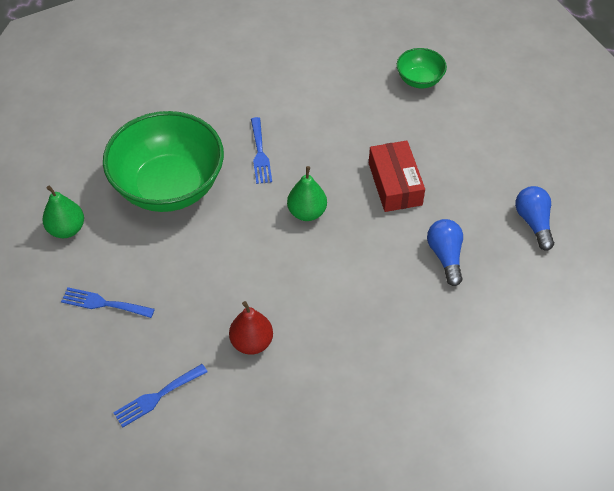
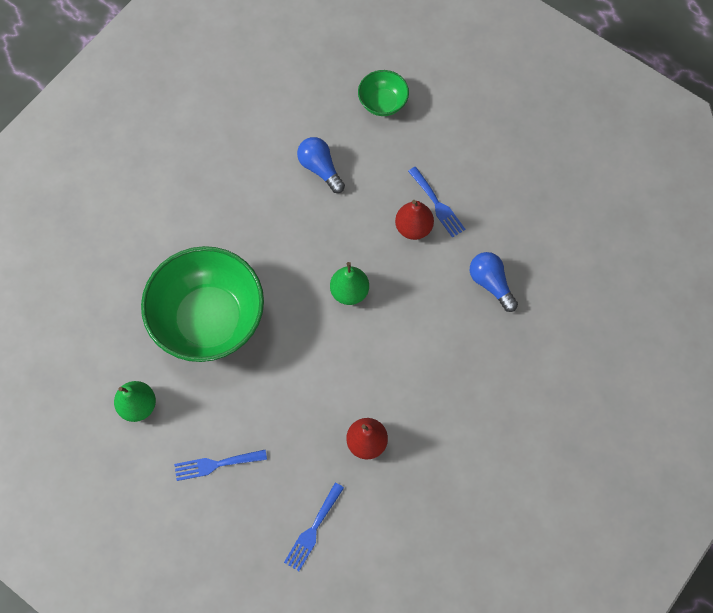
camera: 25 degrees left, 15 degrees up
(260, 154) = (275, 247): blue fork -> blue fork (437, 205)
(395, 184) = (413, 227): red box -> red pear
(533, 222) = (550, 216): blue light bulb -> blue light bulb (320, 168)

